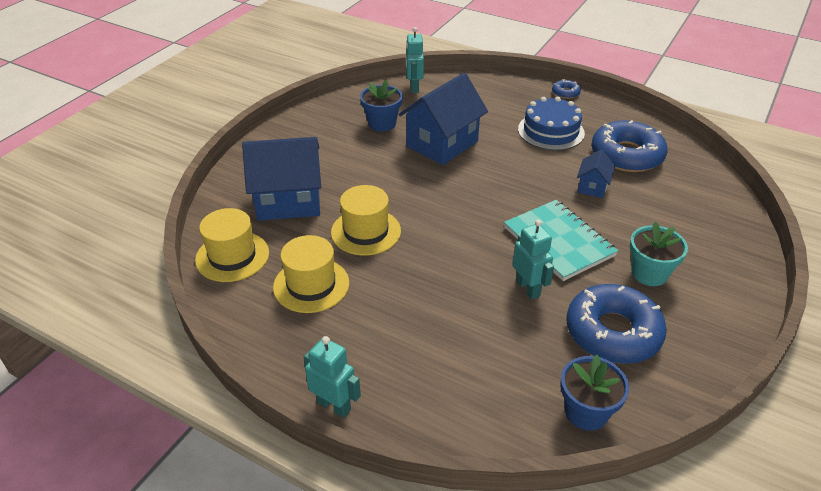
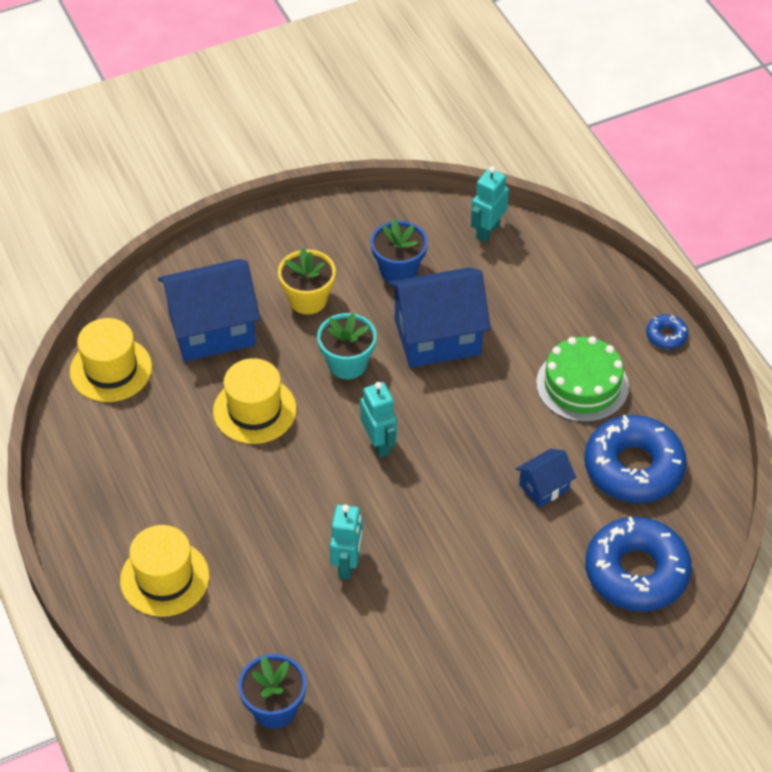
camera: 35 degrees right, 10 degrees up
(288, 201) = (212, 330): blue house -> blue house turned 45 degrees counterclockwise
(311, 285) = (155, 443): yellow hat -> yellow hat (164, 578)
(334, 405) = (79, 573): turquoise robot -> turquoise robot (379, 444)
(339, 159) = (308, 299): none -> yellow flower pot
(551, 131) = (582, 385): blue cake -> green cake
(559, 241) = (433, 532): turquoise notebook -> none
(612, 332) = (378, 655): blue donut -> blue donut (636, 572)
(649, 273) = (484, 620): turquoise flower pot -> turquoise flower pot (347, 364)

